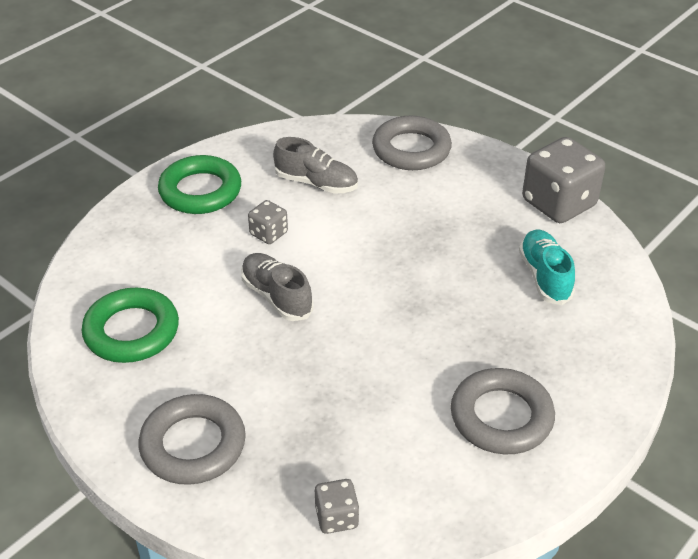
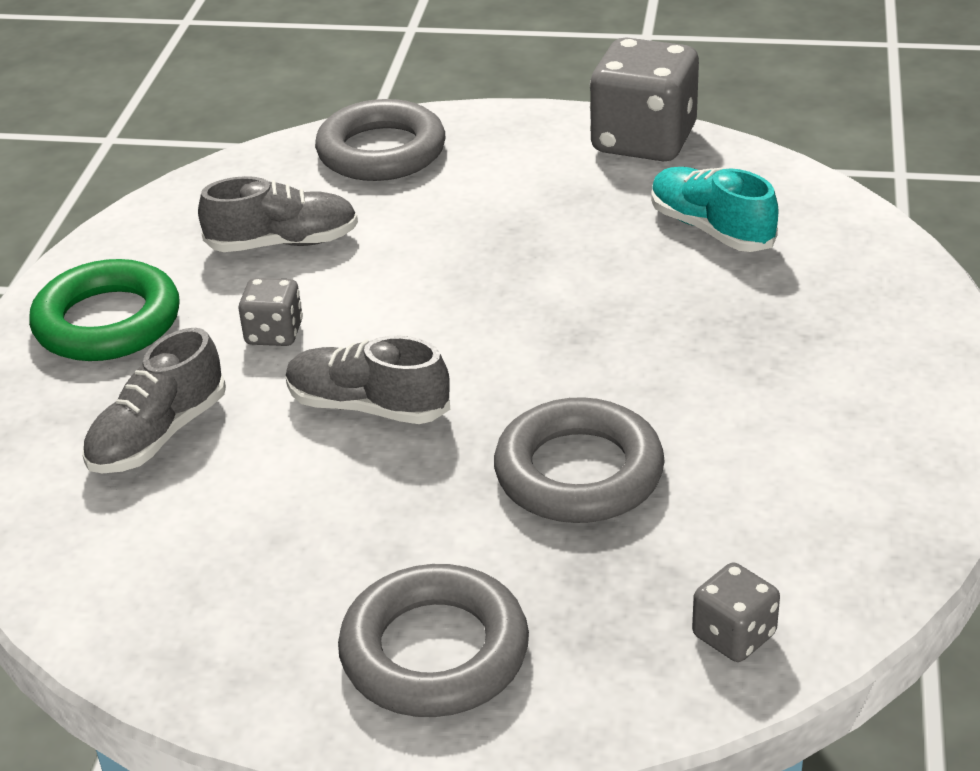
camera: 30 degrees left, 5 degrees down
(132, 331) = (181, 551): green ring -> none
(172, 264) = (158, 435): none -> grey shoe
(501, 417) = (821, 411): grey ring -> grey ring (579, 472)

